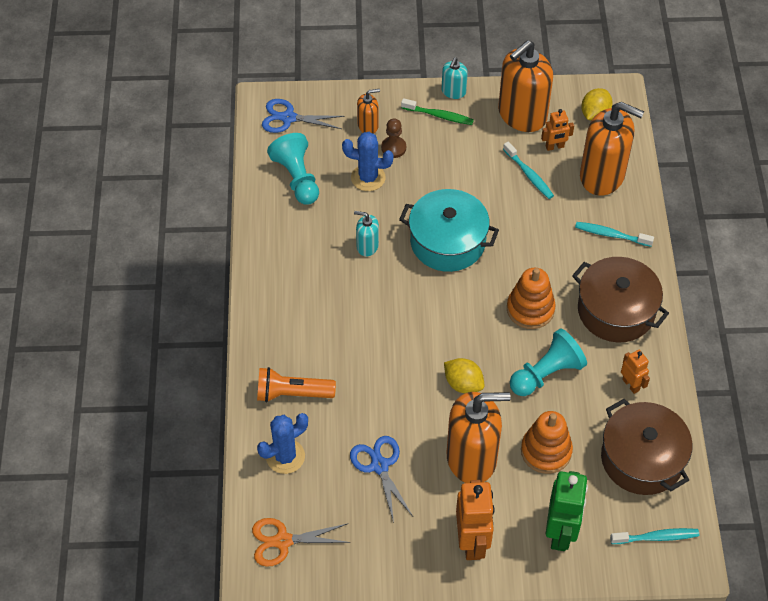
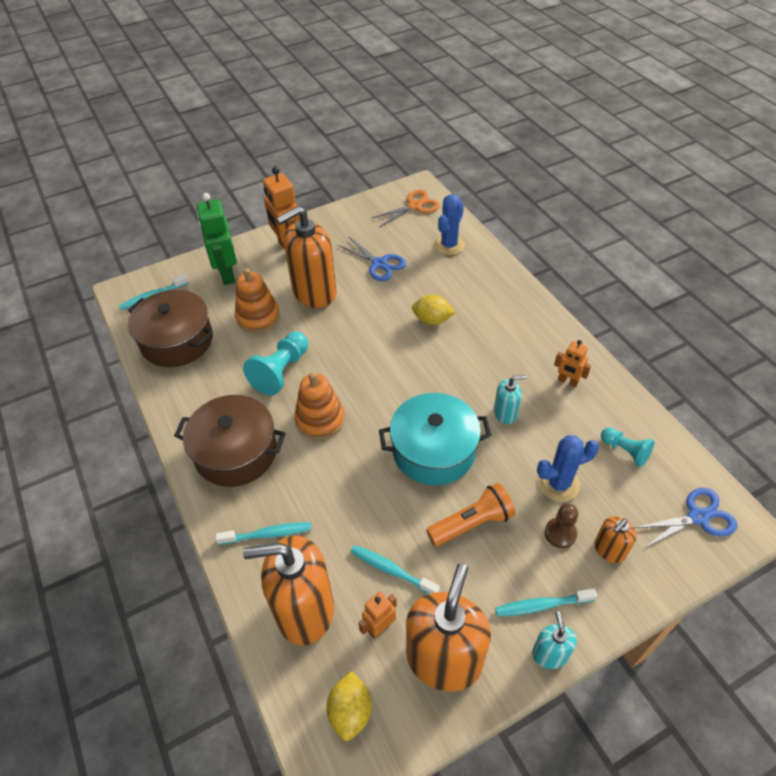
camera: 155 degrees right, 5 degrees down
(292, 393) = (475, 281): orange flashlight -> orange flashlight (472, 523)
(297, 178) = (625, 451): turquoise pawn -> turquoise pawn, size x0.61
(439, 116) = (541, 605): green toothbrush -> turquoise toothbrush
(463, 384) = (348, 337): yellow lemon -> yellow lemon (432, 320)
(631, 385) = (202, 392): orange robot -> orange robot (567, 381)

